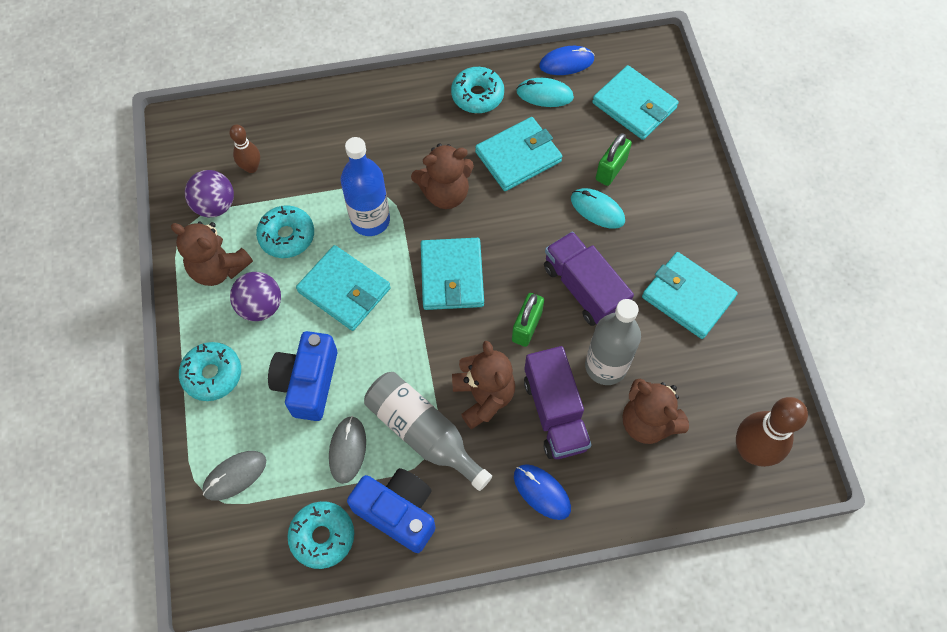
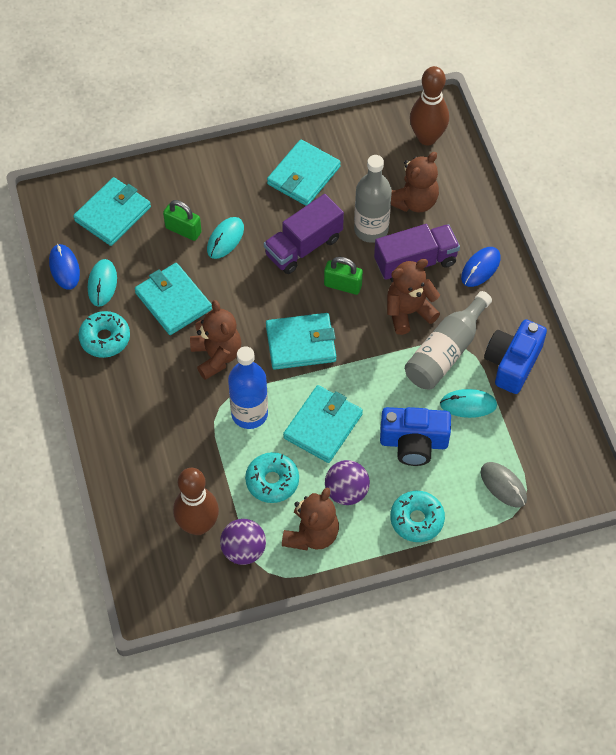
camera: 95 degrees left, 5 degrees down
(251, 167) = (198, 525): brown bowling pin -> brown bowling pin, size x1.76
(322, 536) = (541, 413): turquoise donut -> none
(347, 450) = (468, 404): grey mouse -> turquoise mouse

